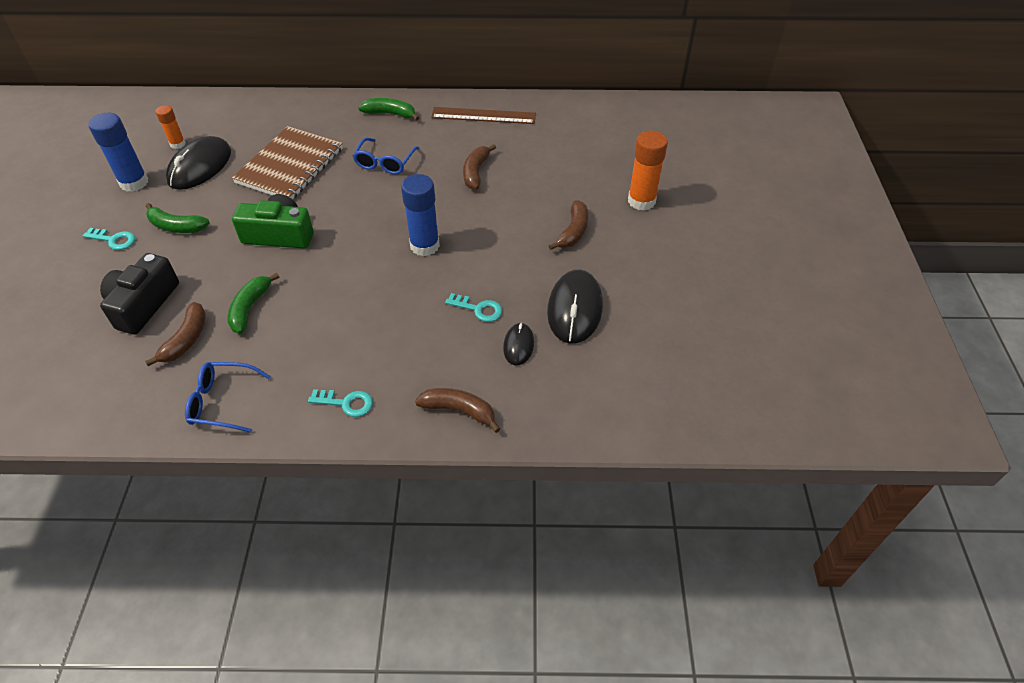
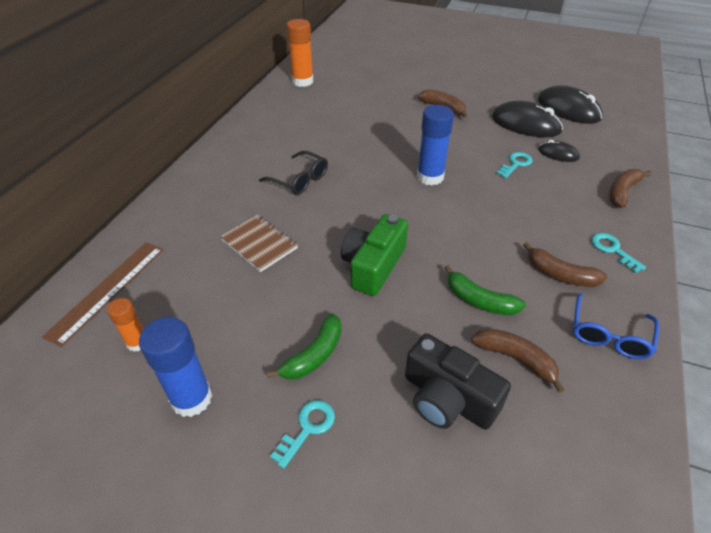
camera: 70 degrees left, 5 degrees down
(200, 166) = (205, 322): black mouse -> black mouse (568, 109)
(290, 166) = (259, 244): brown notebook -> brown notebook, size x0.60
(346, 403) = (613, 250): turquoise key -> turquoise key turned 60 degrees counterclockwise
(385, 163) = (299, 180): blue glasses -> black glasses
(390, 114) = (223, 165): green banana -> none
(476, 172) = (347, 135): brown banana -> brown banana (560, 275)
(483, 115) = (270, 117): brown ruler -> brown ruler (107, 290)
(641, 201) = (423, 76): orange glue stick -> orange glue stick (302, 81)

